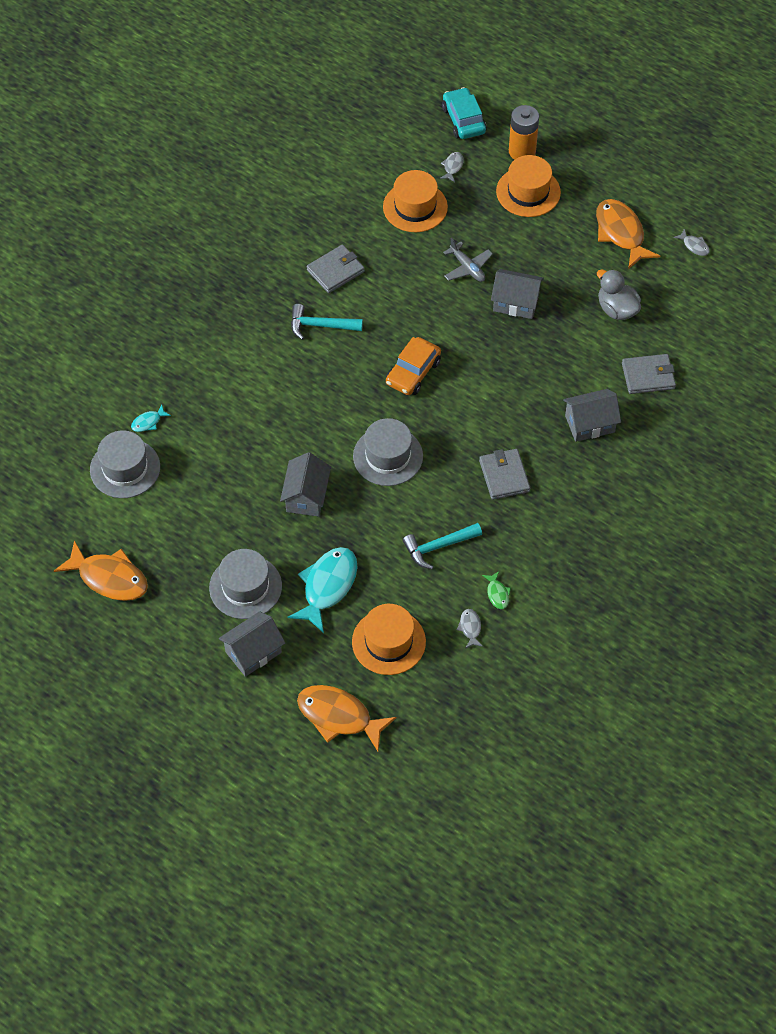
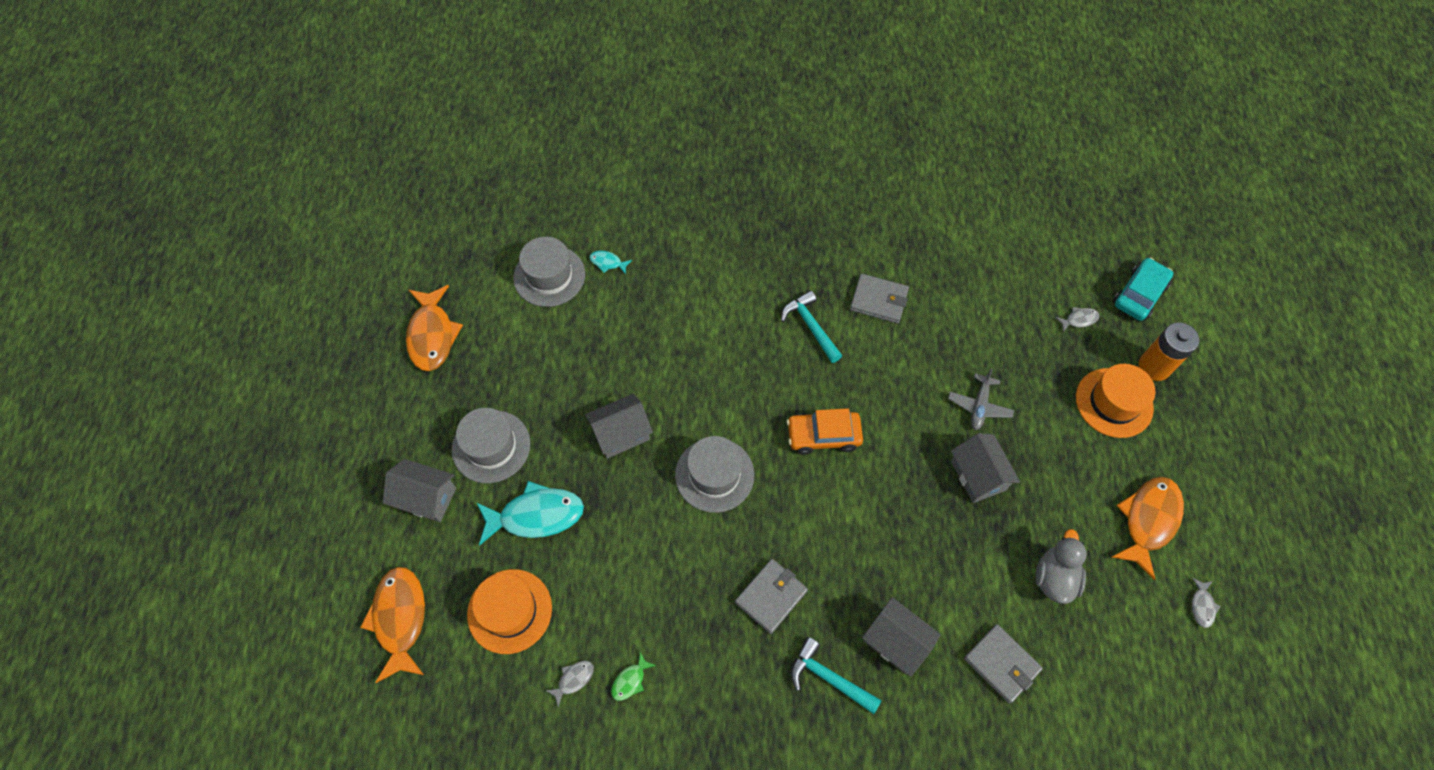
camera: 55 degrees right, 5 degrees up
(415, 207) = (1005, 318): orange hat -> none
(438, 547) = (646, 587): turquoise hammer -> turquoise hammer (828, 677)

